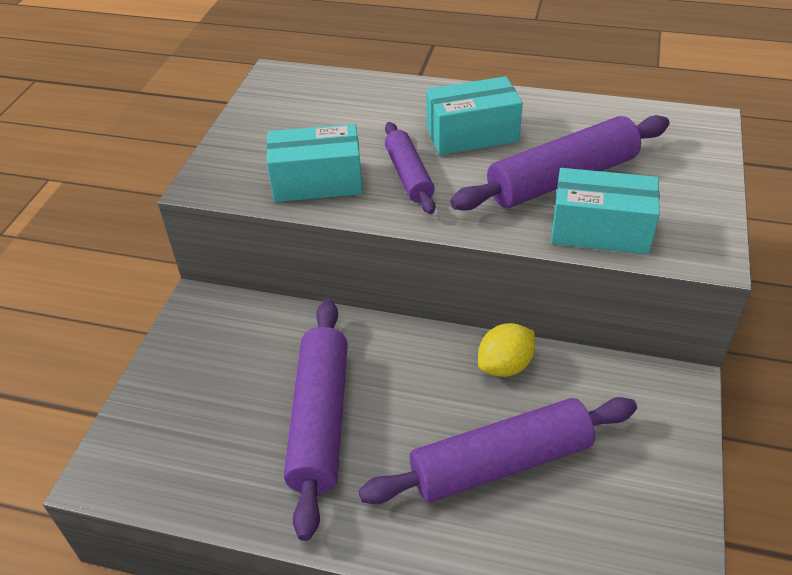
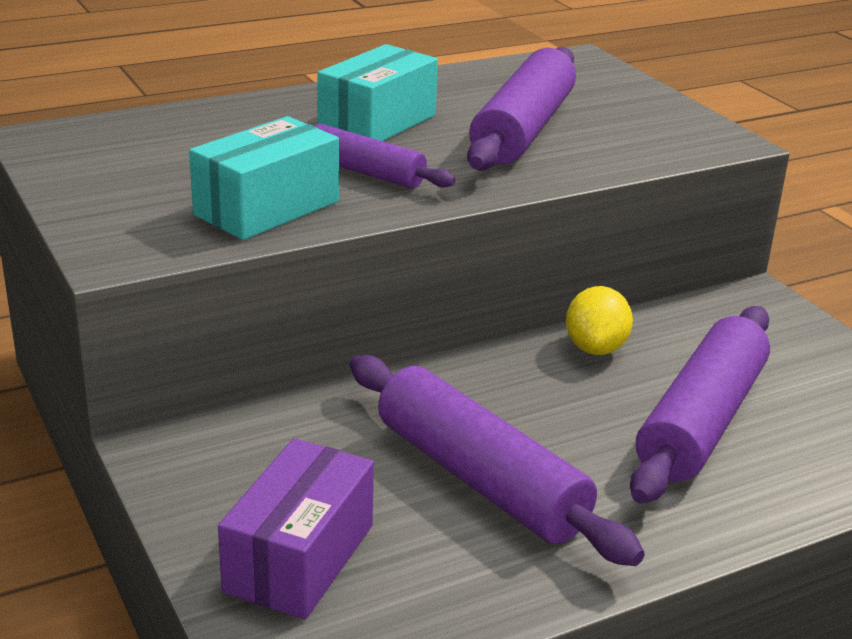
camera: 45 degrees left, 15 degrees down
(180, 412) = (299, 558): none -> purple box
(600, 230) = (617, 153): turquoise box -> none

